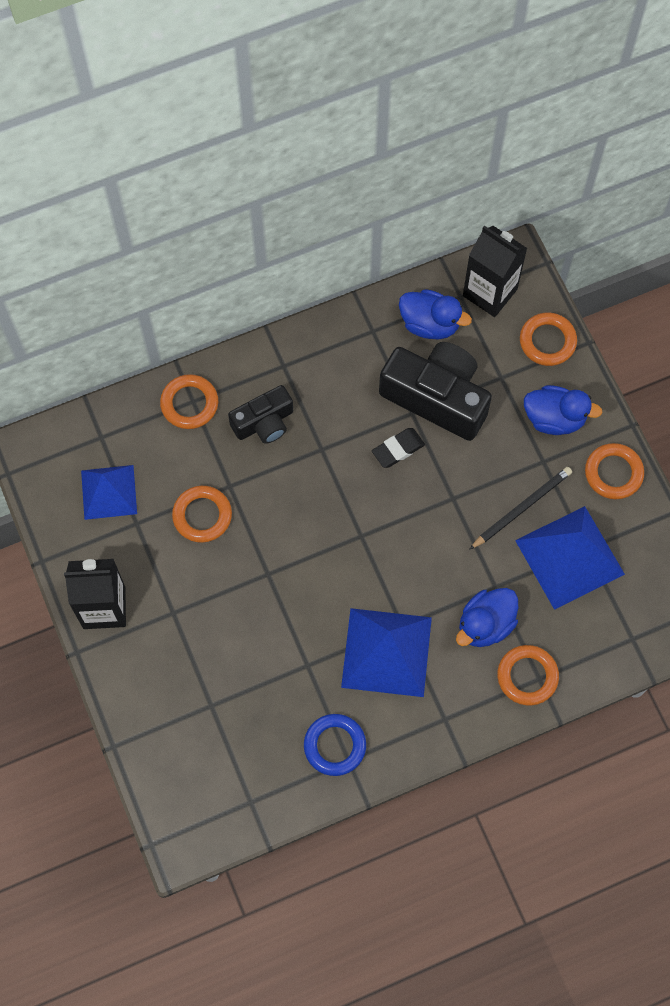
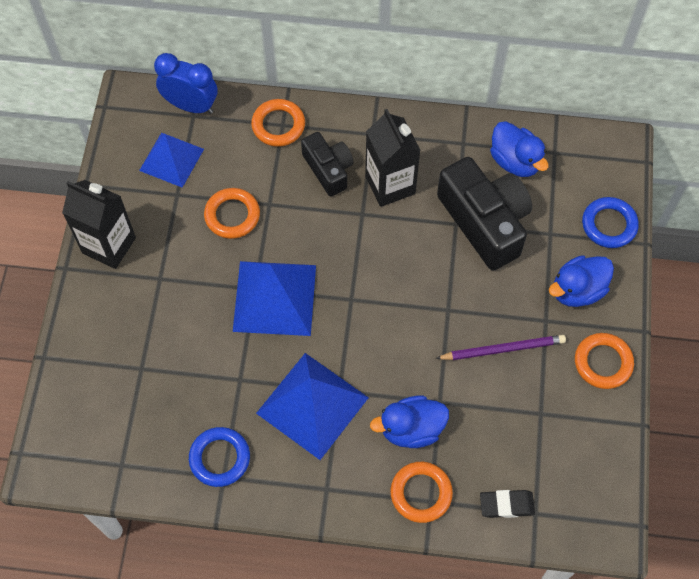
camera: 30 degrees right, 5 degrees down
(92, 428) = (191, 106): none -> blue clock
(264, 422) = (328, 169): black camera -> black camera turned 120 degrees counterclockwise
(398, 449) = (426, 246): black eraser -> black eraser (506, 505)
(490, 292) = (582, 161): black carton -> black carton (390, 185)
(521, 508) = (502, 349): black pencil -> purple pencil
(547, 341) = (609, 225): orange ring -> blue ring
(554, 418) = (577, 290): blue duck -> blue duck turned 105 degrees clockwise
(569, 557) = (520, 412): blue pyramid -> blue pyramid (275, 297)

